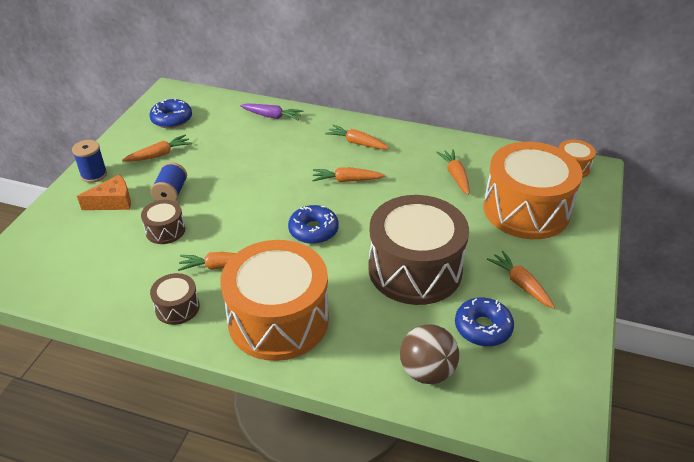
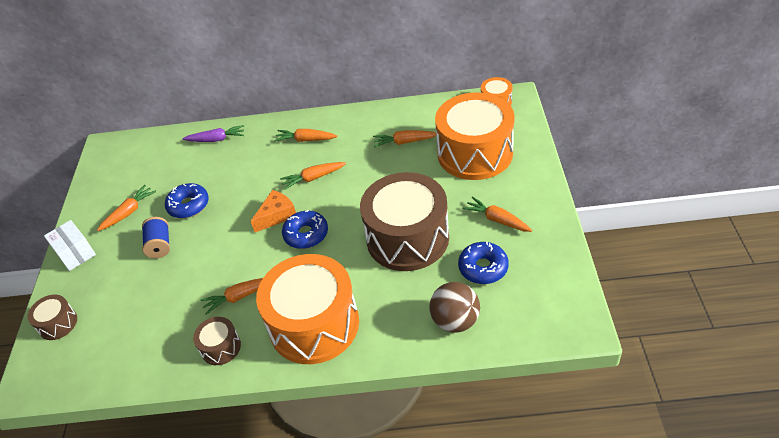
camera: 15 degrees left, 5 degrees up
(94, 175) = (75, 253): blue spool -> white box
(113, 202) = (108, 273): orange cheese -> orange cheese (277, 215)
(165, 230) = (173, 282): brown drum -> brown drum (58, 323)
(172, 119) = (122, 173): blue donut -> blue donut (188, 205)
(455, 176) = (404, 142): orange carrot -> orange carrot turned 60 degrees counterclockwise

